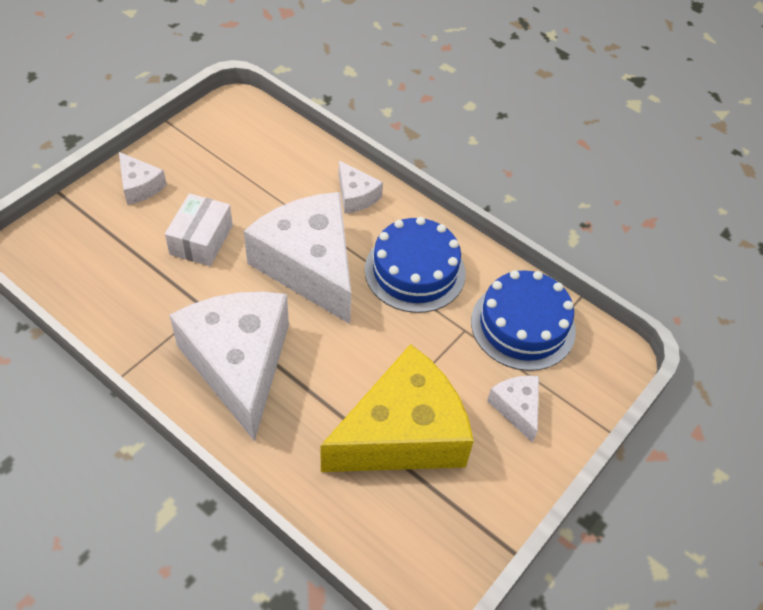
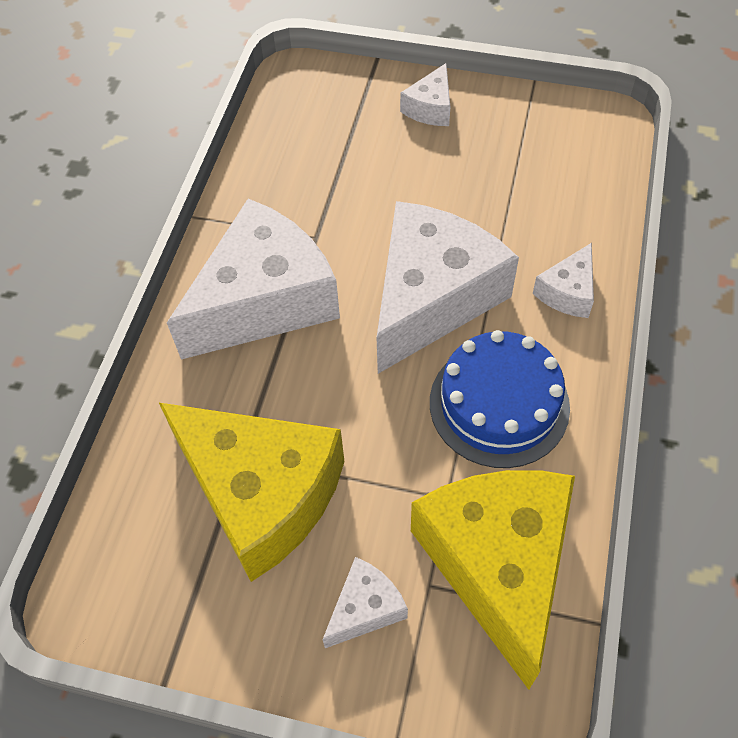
camera: 70 degrees right, 5 degrees up
(201, 240) = (399, 190): white box -> none
(523, 325) = (498, 565): blue cake -> yellow cheese

